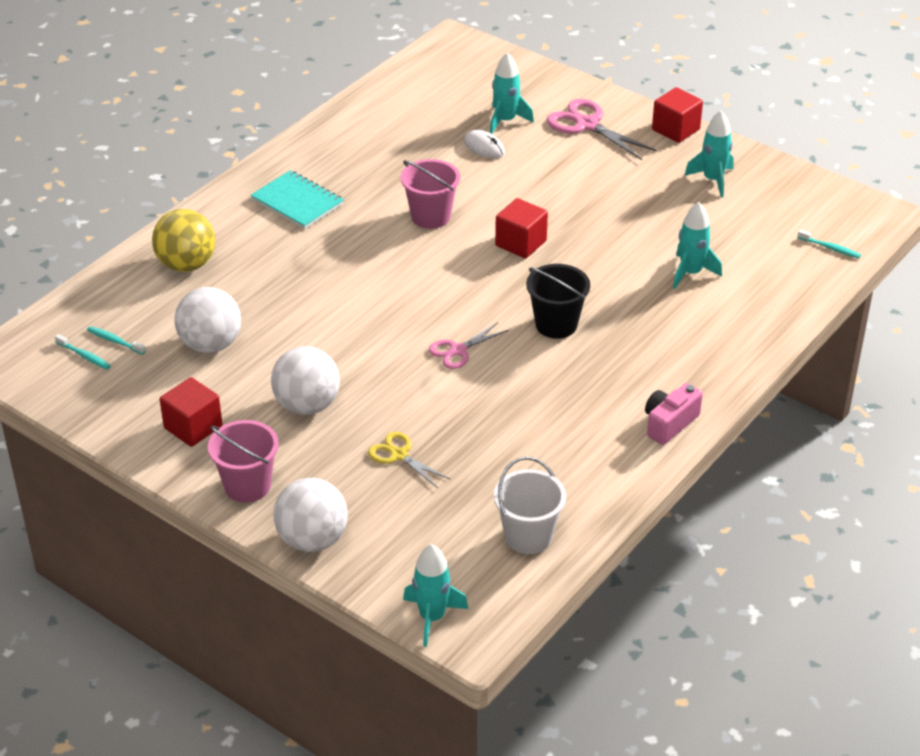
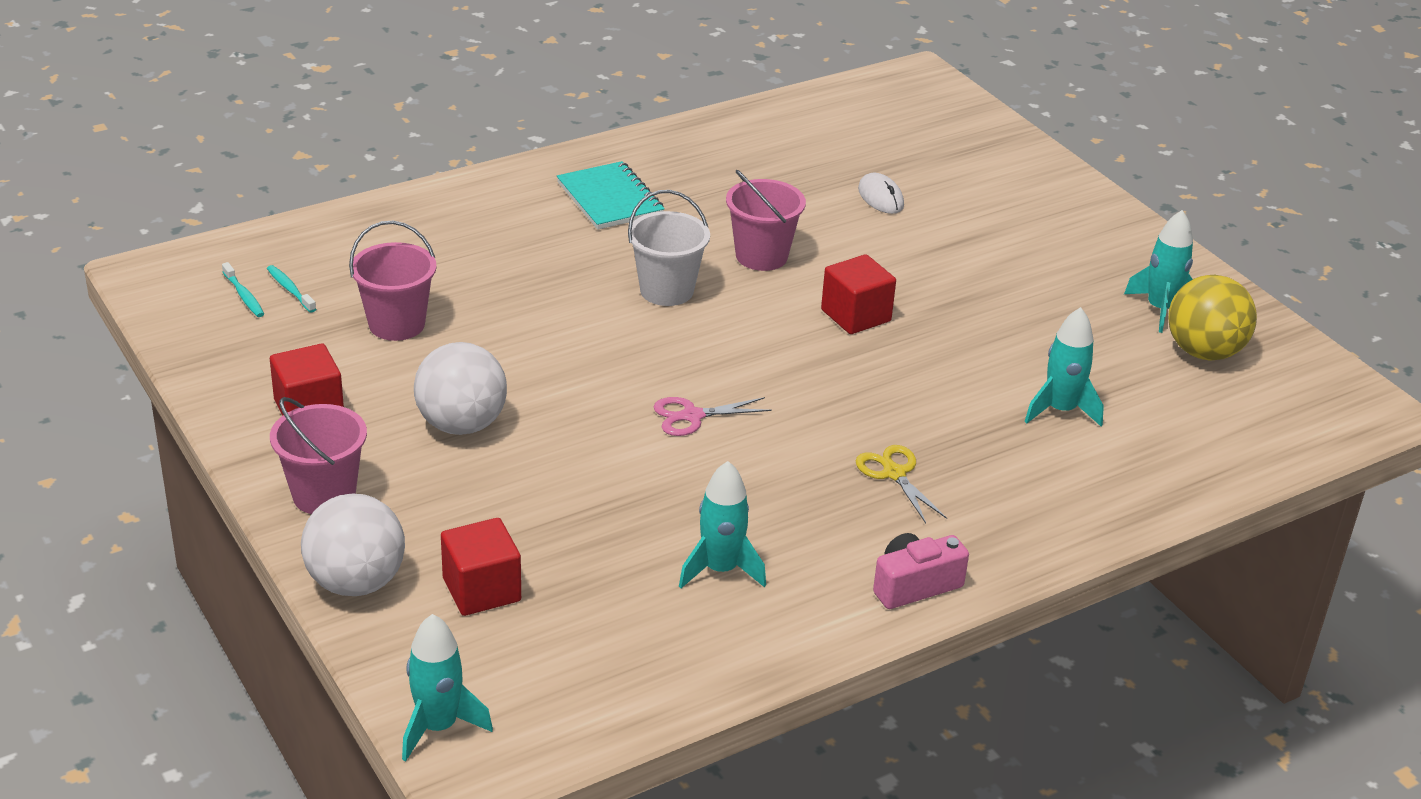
camera: 20 degrees right, 5 degrees down
(186, 264) = (432, 231): yellow ball -> yellow ball (1203, 352)
(211, 344) = (397, 324): white ball -> pink bucket
(398, 455) = (533, 516): yellow scissors -> yellow scissors (894, 473)
(505, 121) = (927, 175): turquoise rocket -> turquoise rocket (720, 570)
(528, 536) = (631, 667): white bucket -> white bucket (666, 290)
(556, 324) = (839, 422): black bucket -> none
(587, 125) = (1030, 205): pink scissors -> none
(675, 129) = (1145, 239): red cube -> red cube (481, 590)
(829, 248) = (1276, 433): turquoise toothbrush -> none

